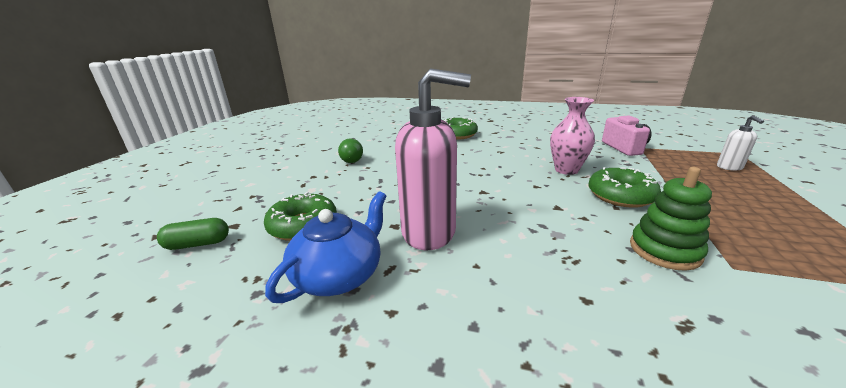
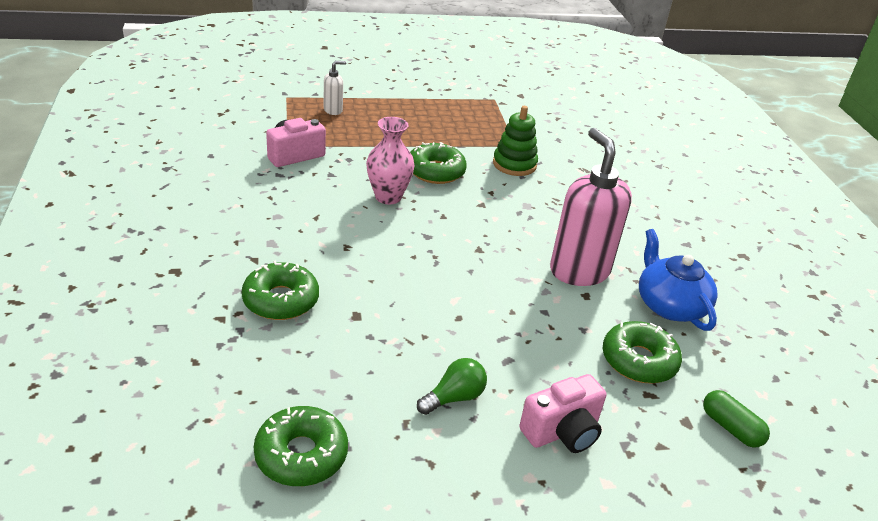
camera: 120 degrees left, 10 degrees up
(294, 180) = (562, 432): none -> pink camera
(339, 275) = (669, 305): blue teapot -> blue teapot turned 60 degrees clockwise
(359, 131) = (301, 455): none -> green donut

